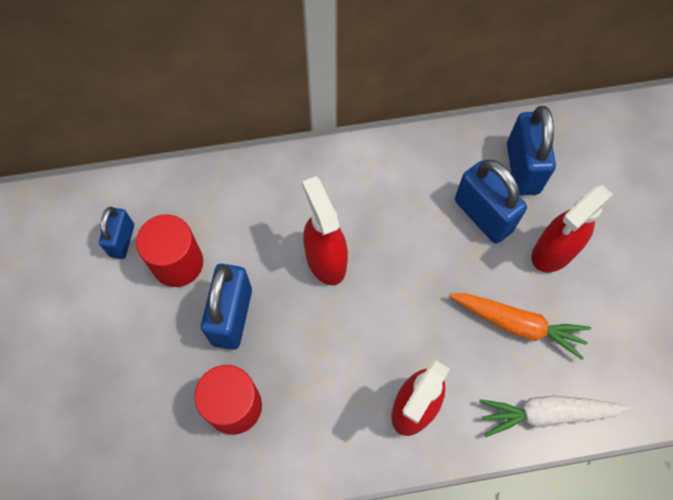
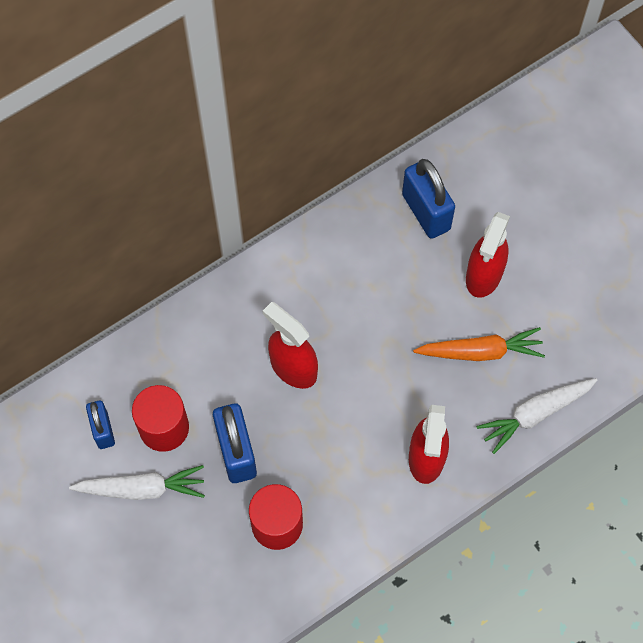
camera: 25 degrees left, 0 degrees up
(127, 311) = (142, 488): none -> white carrot
(483, 215) = (410, 269): blue padlock -> none

